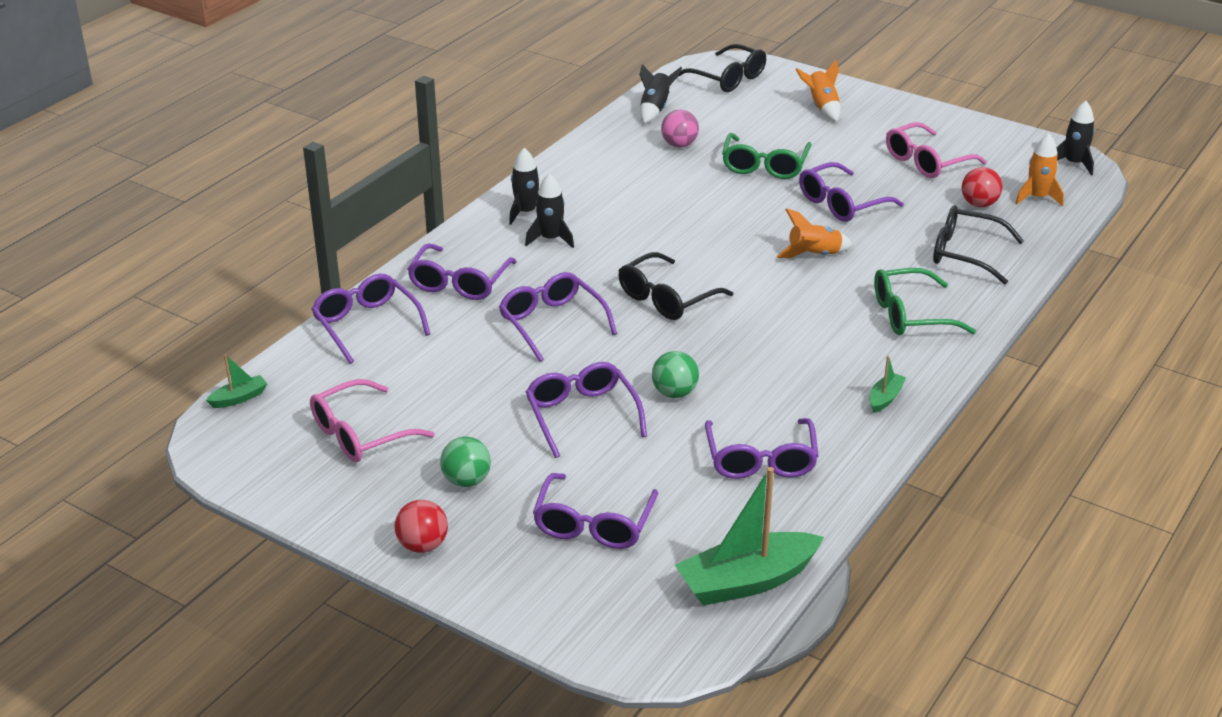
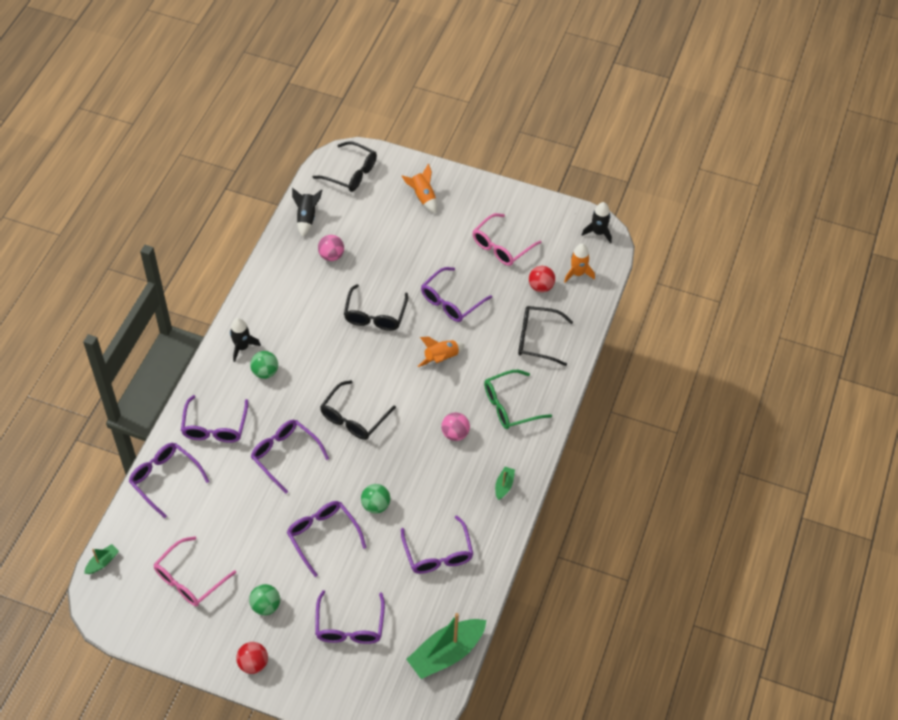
camera: 15 degrees left, 20 degrees up
(551, 239) = (265, 372): black rocket -> green ball
(726, 204) = (375, 315): none -> black glasses
(764, 166) = (393, 269): green glasses -> none
(818, 333) = (455, 434): none -> pink ball

